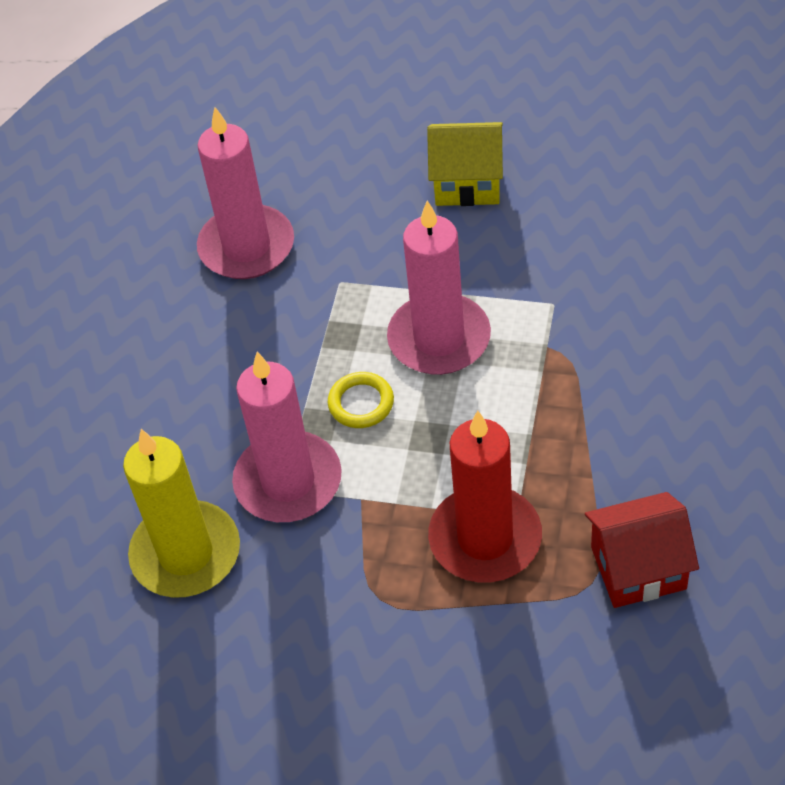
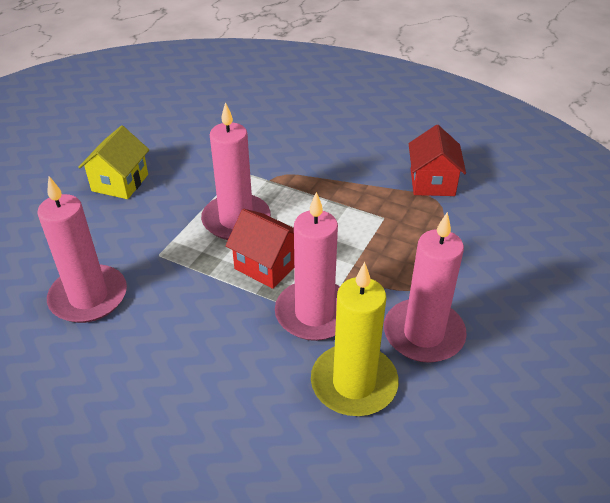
camera: 80 degrees left, 10 degrees down
(288, 615) = (423, 334): none -> pink candle
(361, 403) = (267, 265): yellow ring -> red house
(485, 538) = (394, 233): red candle -> none

